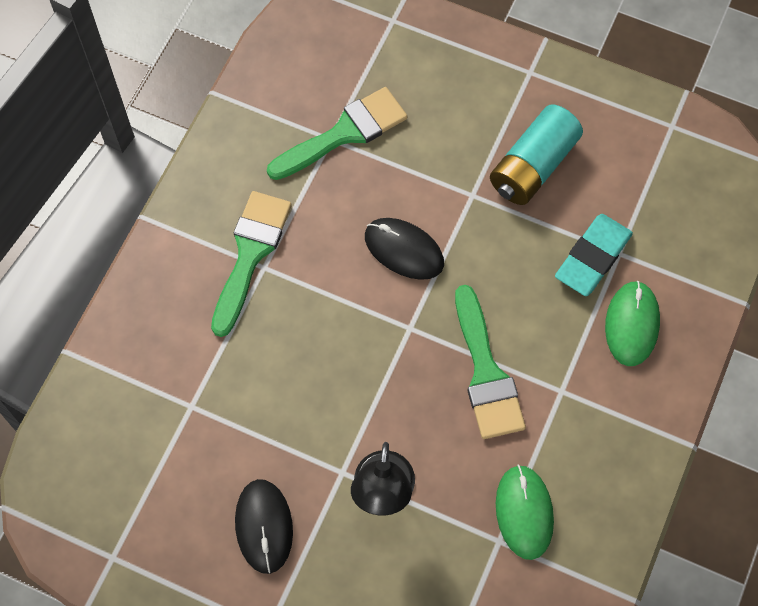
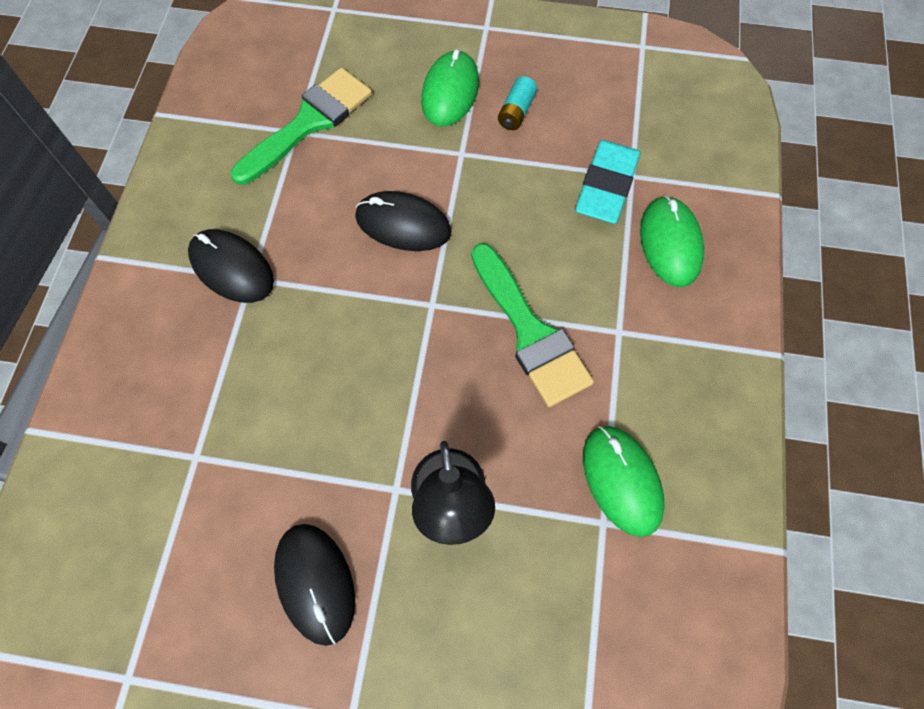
camera: 15 degrees left, 0 degrees up
(250, 254) = (232, 268): green brush -> black mouse
(478, 132) = (450, 92): none -> green mouse
(533, 166) = (516, 112): turquoise battery -> turquoise battery, size x0.48

